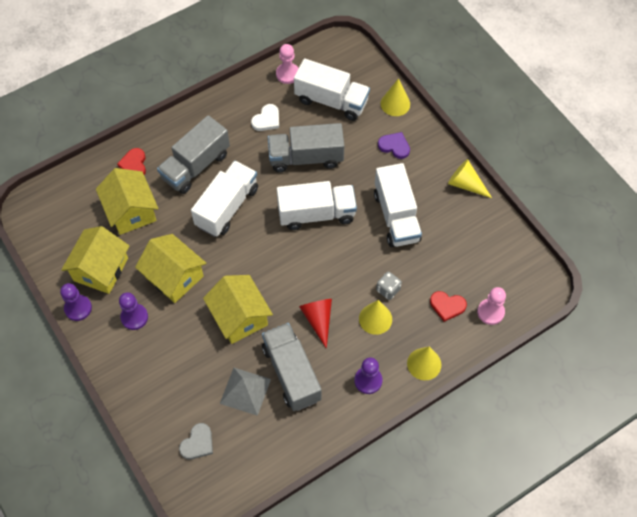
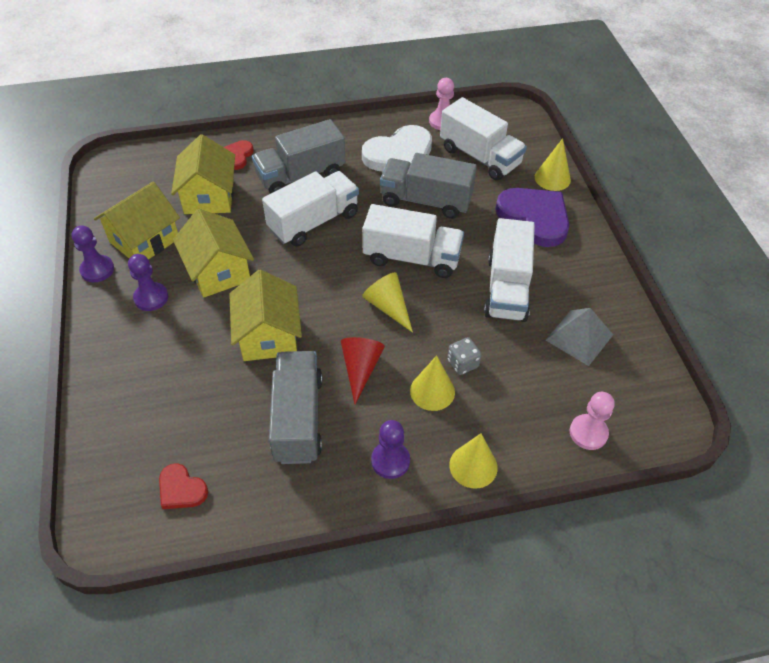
camera: 20 degrees right, 10 degrees down
(197, 443) = (141, 460): grey heart -> none
(245, 391) = (231, 419): grey pyramid -> grey pyramid (579, 337)
(267, 120) = (399, 155): white heart -> white heart, size x1.95
(394, 146) = (534, 218): purple heart -> purple heart, size x1.95
(447, 306) = (532, 406): red heart -> red heart (181, 489)
(465, 184) = (607, 280): yellow cone -> yellow cone (388, 307)

